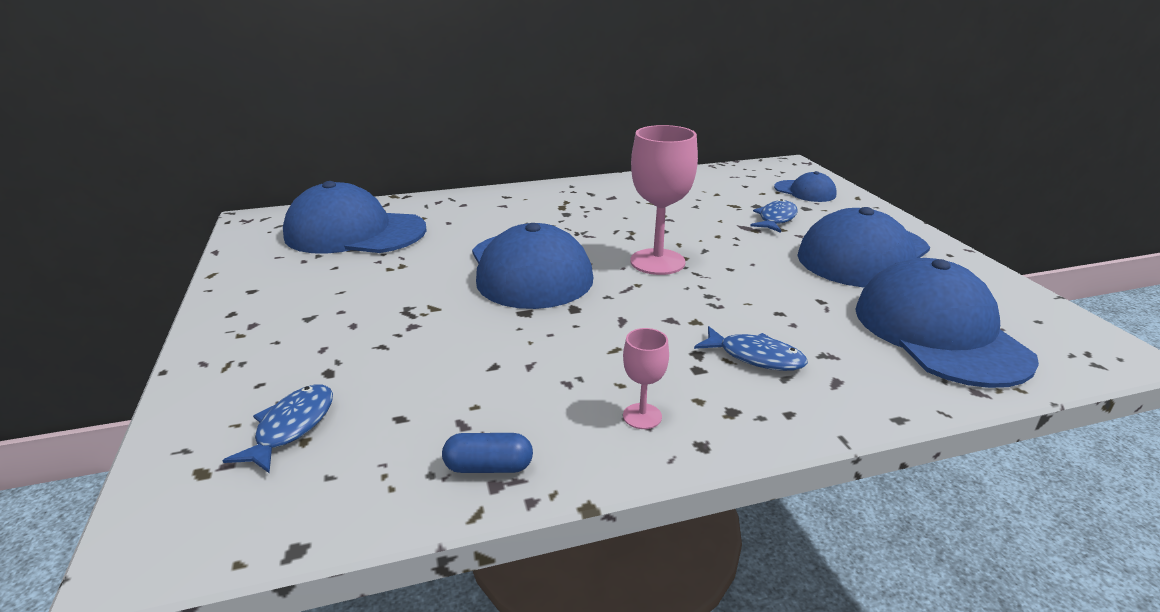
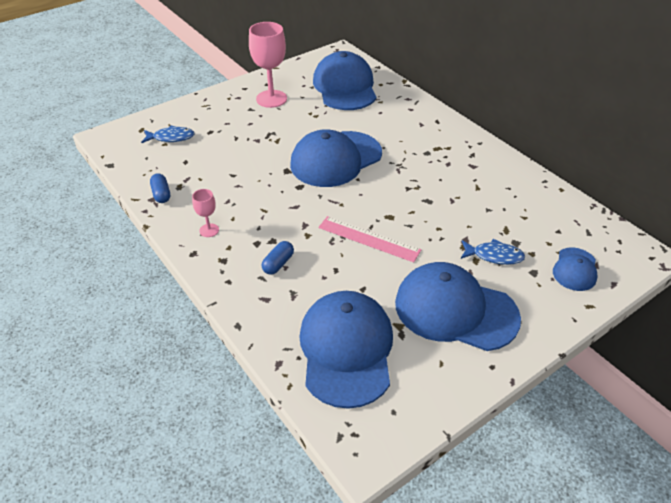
camera: 70 degrees right, 15 degrees up
(657, 262) = (377, 207): pink goblet -> pink goblet (271, 99)
(722, 279) = (368, 239): none -> pink ruler
(755, 357) = (278, 264): blue fish -> blue capsule
(939, 332) = (346, 349): blue cap -> blue cap turned 60 degrees counterclockwise

